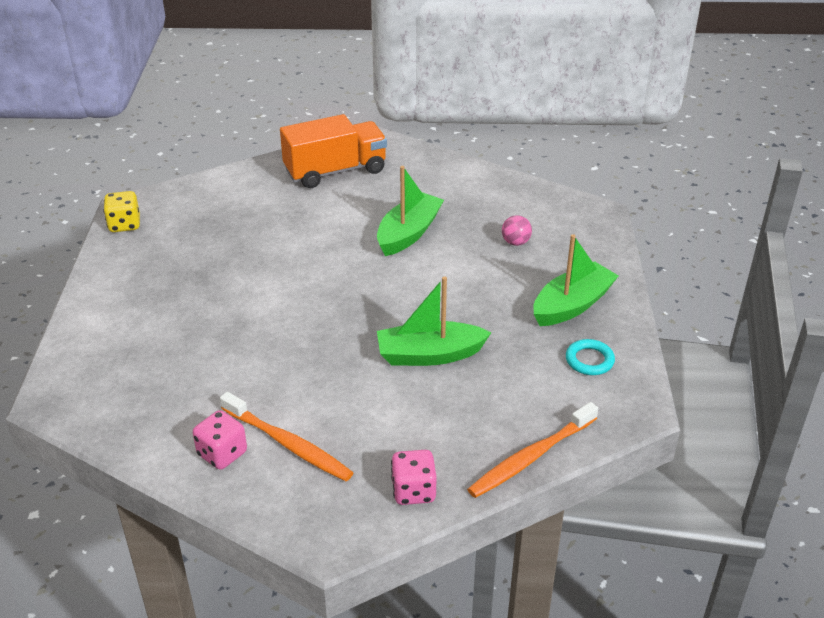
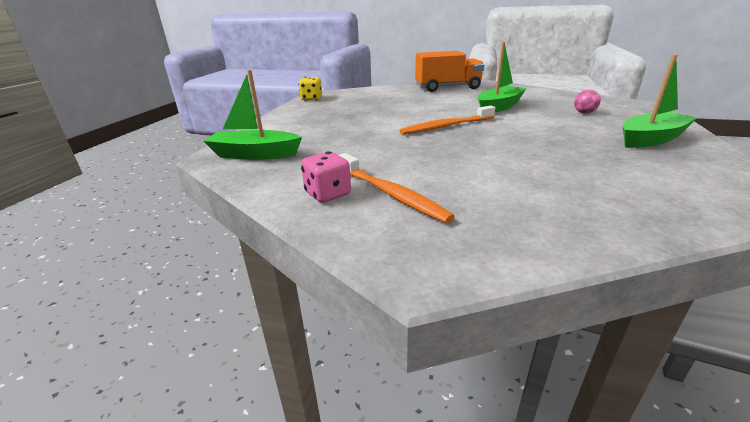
camera: 15 degrees right, 10 degrees down
(413, 491) = (524, 240): pink dice -> none
(429, 355) = (525, 155): green boat -> green boat (255, 154)
(530, 457) = (664, 227): orange toothbrush -> orange toothbrush (446, 126)
(589, 360) = (690, 168): turquoise ring -> none

